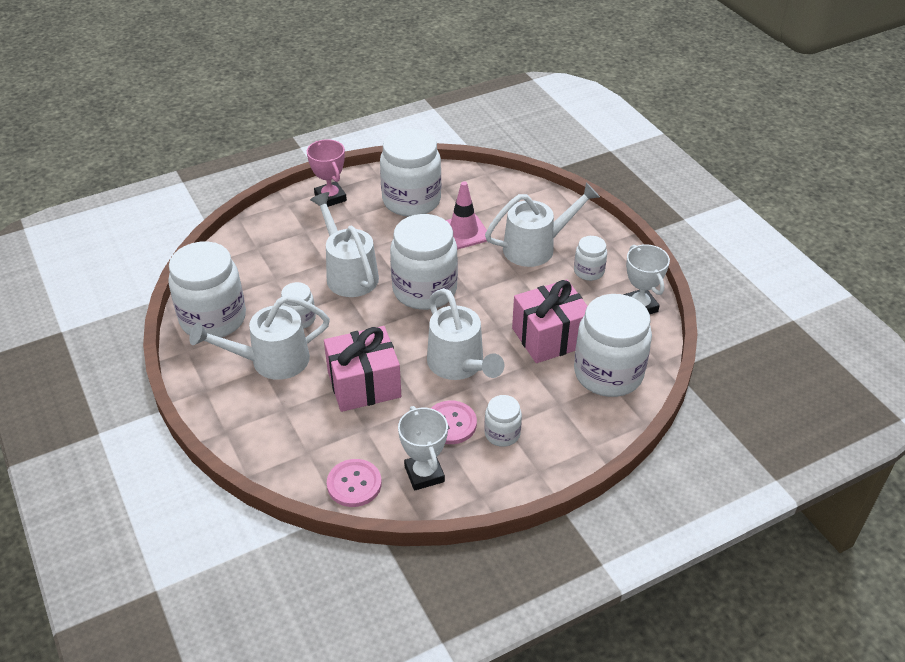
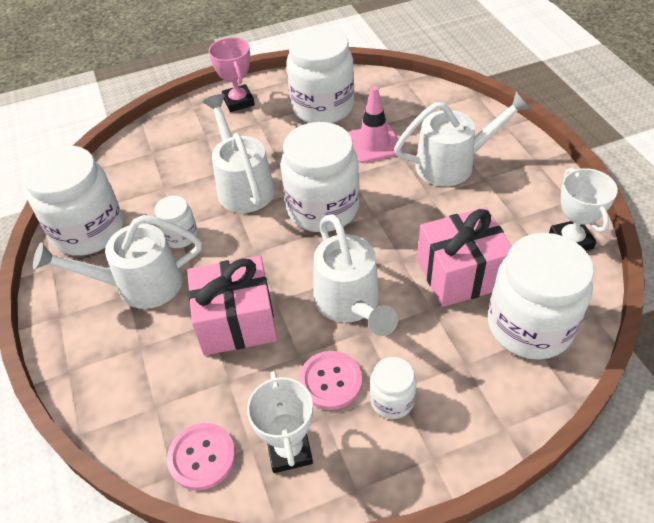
camera: 10 degrees right, 5 degrees up
(589, 271) = (512, 195): white jar -> none

